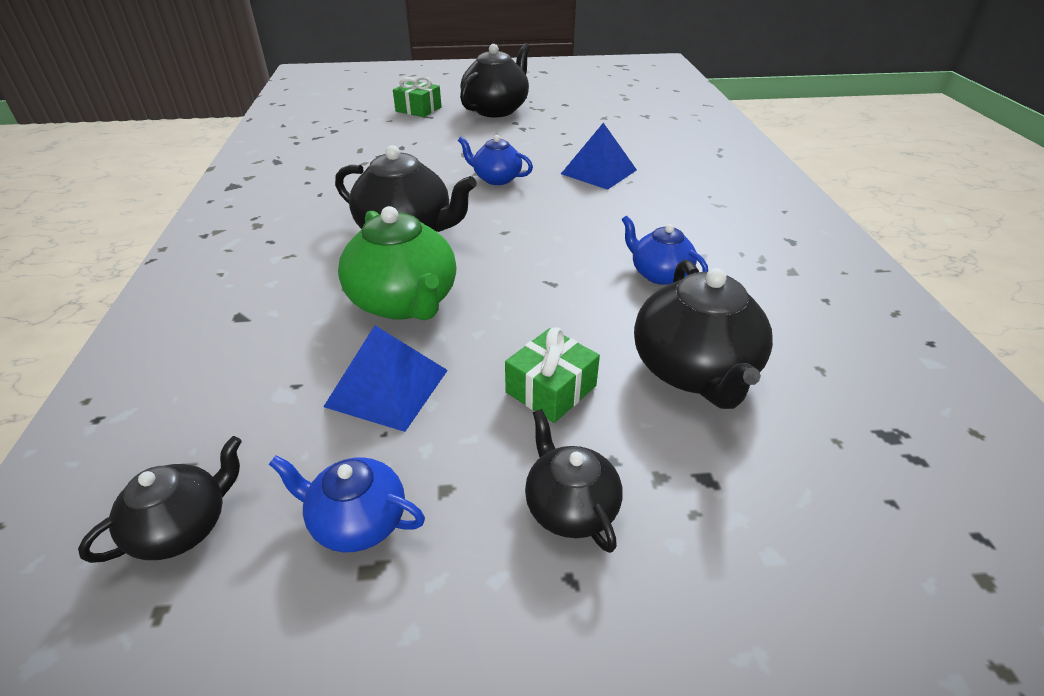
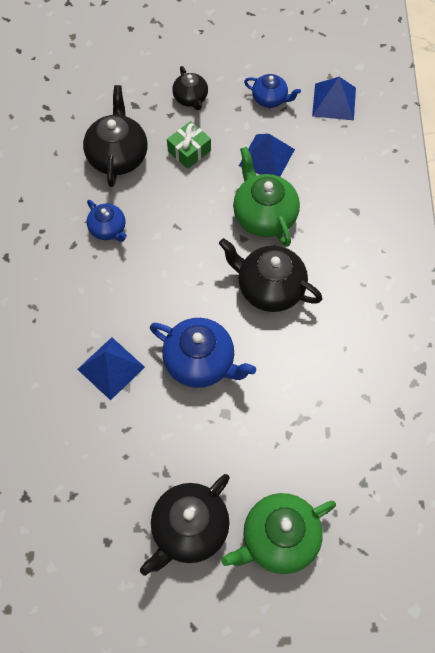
camera: 175 degrees left, 25 degrees up
(183, 527) = (334, 101): black teapot -> blue pyramid
(418, 109) = (279, 539): green gift -> green teapot
(496, 179) = (200, 362): blue teapot -> blue teapot, size x1.71

